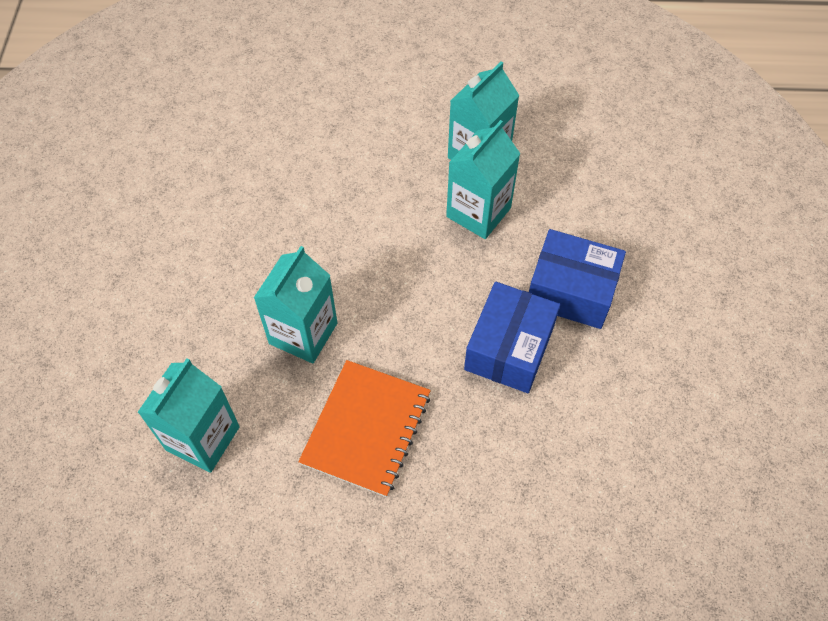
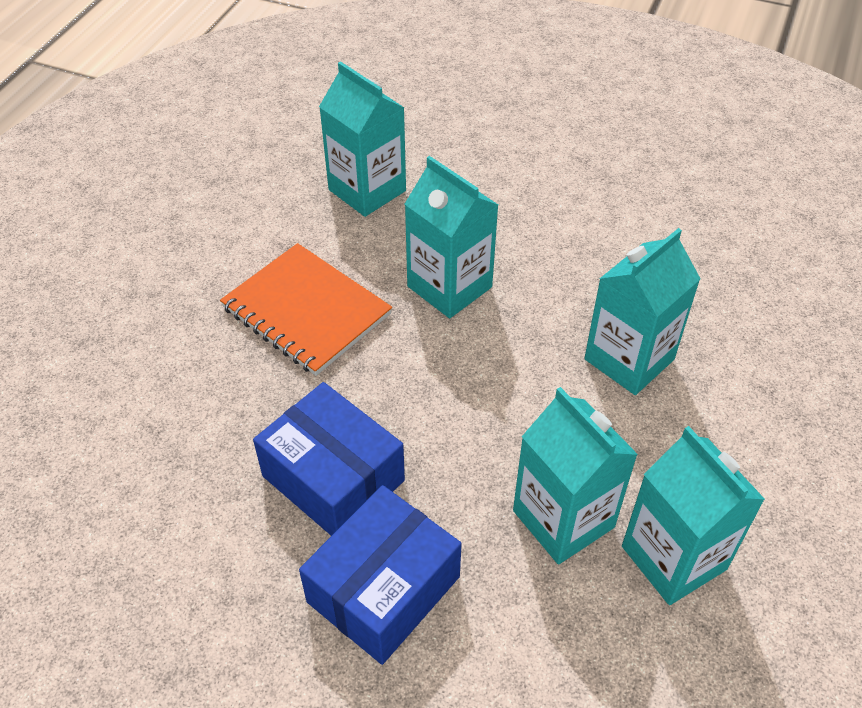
camera: 110 degrees right, 10 degrees down
(335, 203) = (629, 359): none -> turquoise carton

